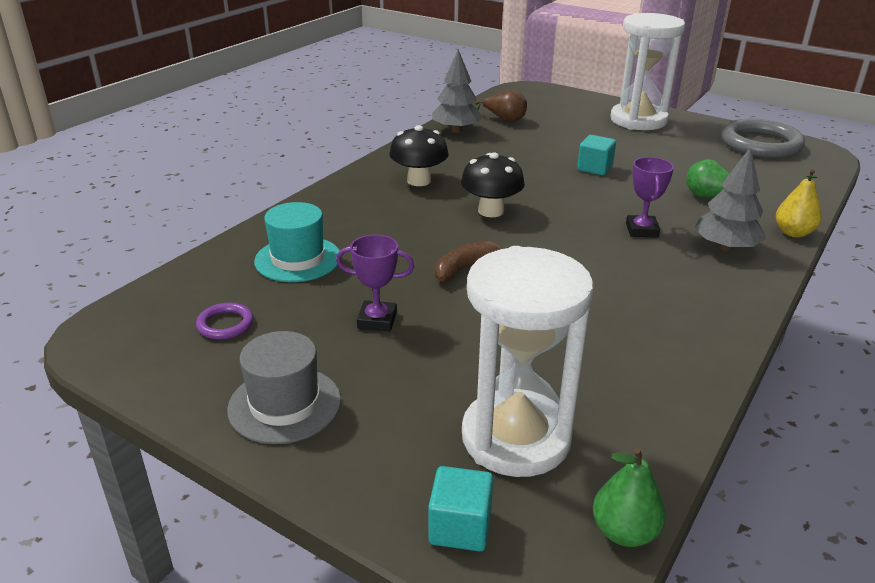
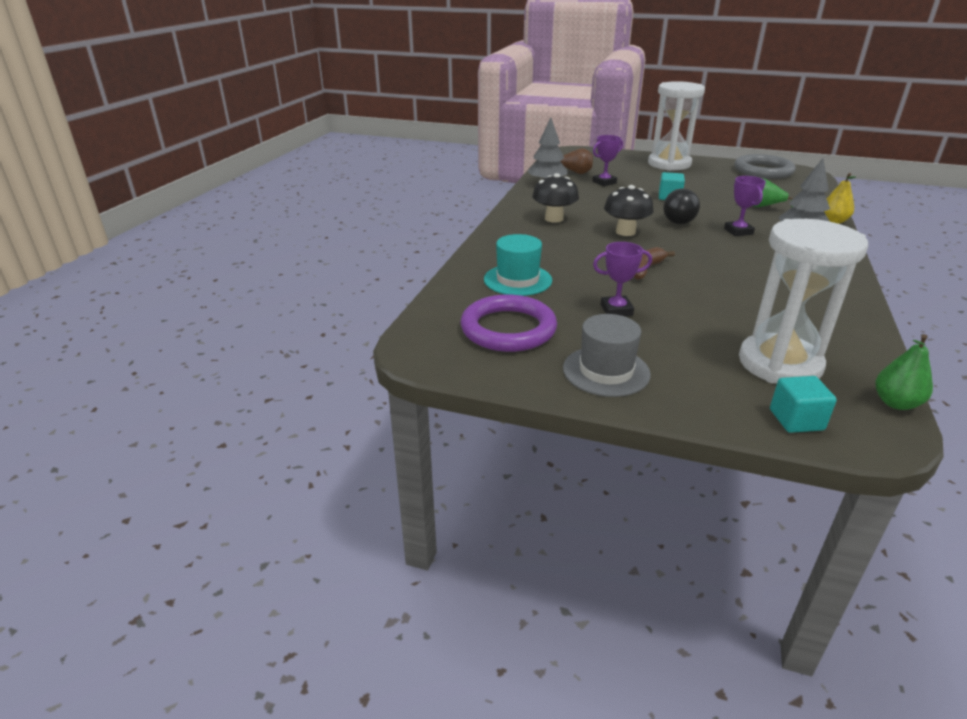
camera: 15 degrees left, 0 degrees up
(225, 324) = (508, 329): purple ring -> purple ring, size x2.14
(529, 137) = (604, 182): none -> purple trophy
(575, 202) = (678, 220): none -> black light bulb

